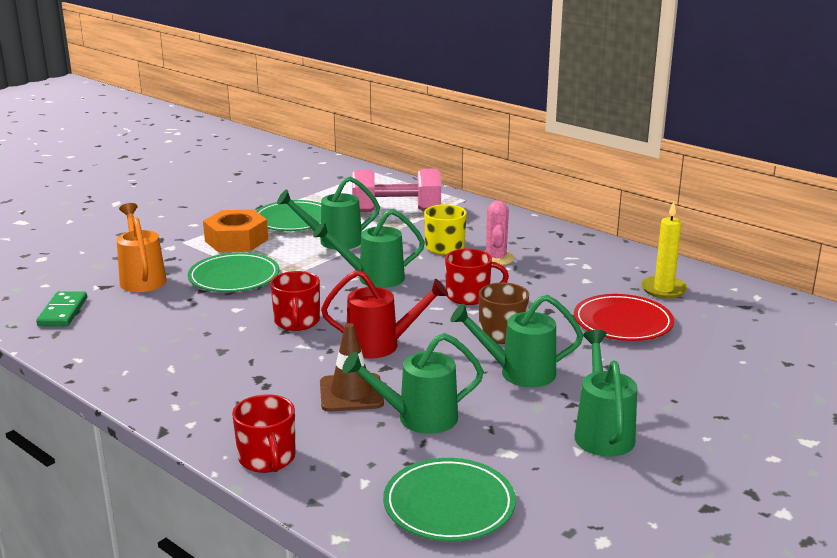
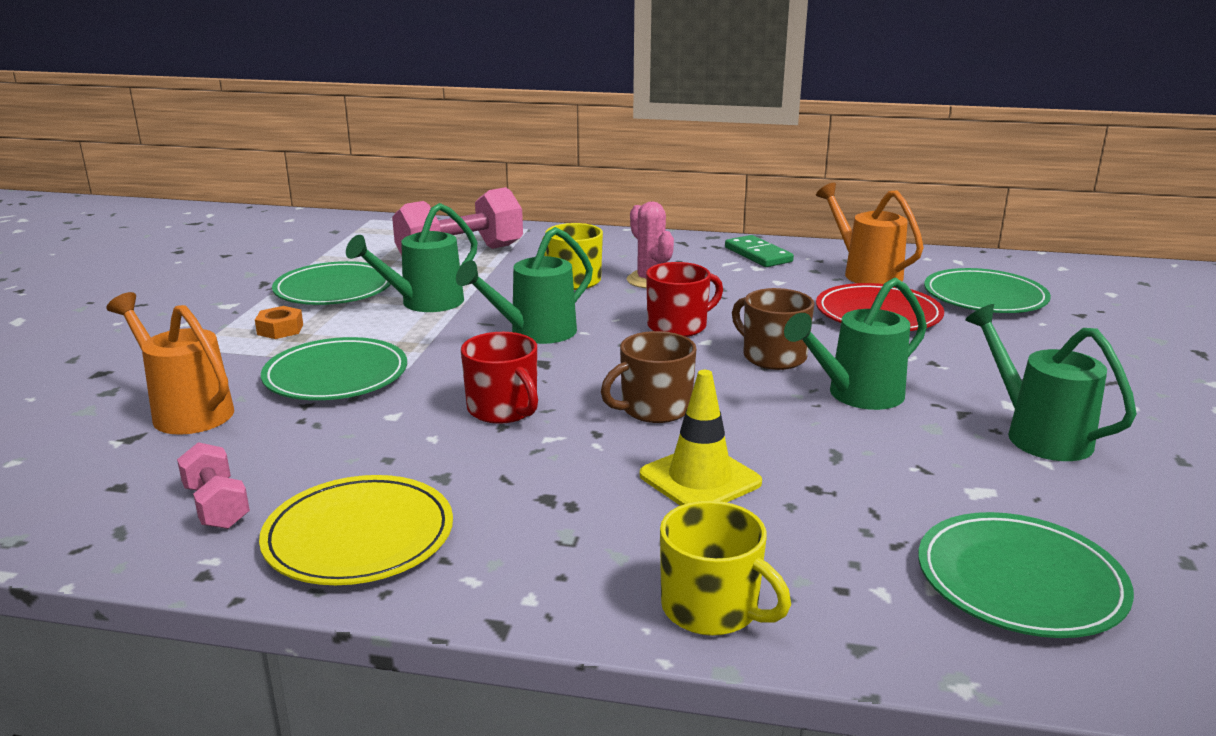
camera: 30 degrees left, 0 degrees up
(62, 312) = (95, 494): green domino -> green domino (758, 255)
(106, 334) = (217, 506): none -> pink dumbbell
(150, 369) = (359, 536): none -> yellow plate
(236, 240) = (280, 329): orange nut -> orange nut, size x0.48
(267, 459) = (712, 609): red mug -> yellow mug
(351, 393) = (700, 479): brown traffic cone -> yellow traffic cone
(381, 345) = (654, 409): red watering can -> brown mug
(418, 418) = (826, 484): green watering can -> none
(663, 289) = (866, 273): yellow candle -> orange watering can
(729, 330) = (985, 297): none -> green plate

